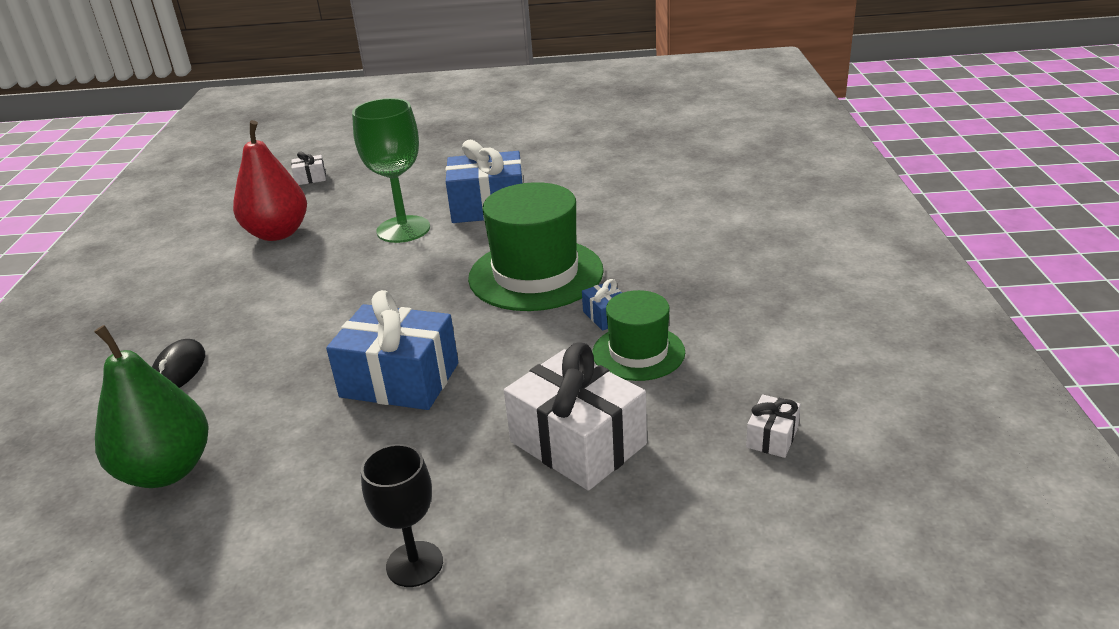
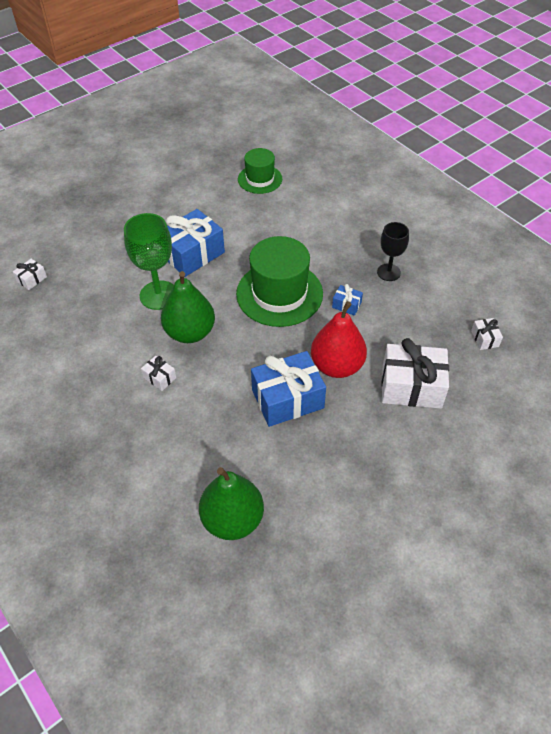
camera: 40 degrees left, 20 degrees up
(179, 369) = (150, 462): black mouse -> none
(277, 233) = (73, 336): red pear -> red pear (337, 366)
(299, 299) = (159, 378): none -> white gift
(387, 272) = (190, 332): none -> green pear
(414, 564) = (410, 486): black goblet -> black goblet (388, 272)
(638, 352) = (385, 320): green hat -> green hat (260, 179)

